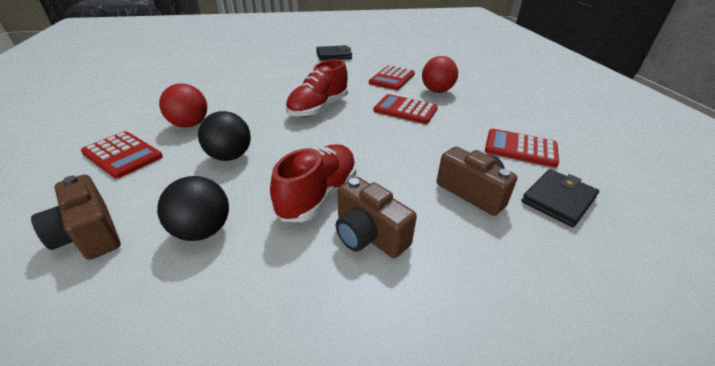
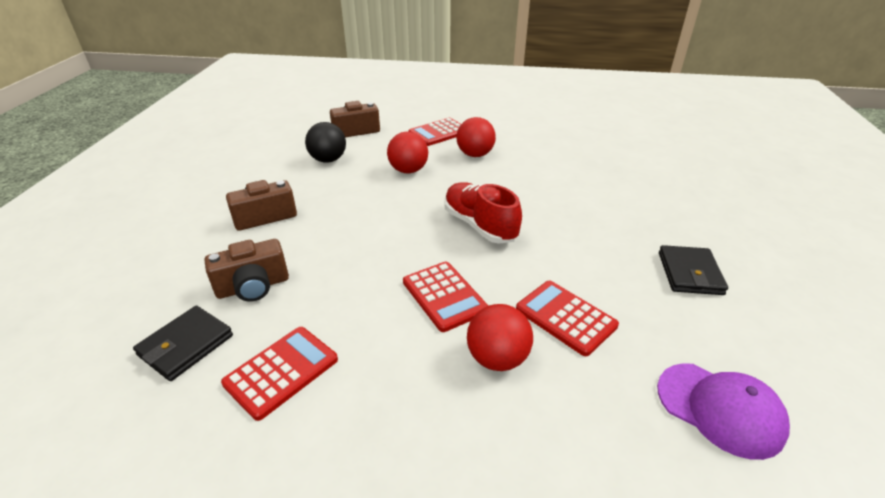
camera: 110 degrees right, 0 degrees up
(230, 156) = (408, 170): black ball -> red ball
(318, 195) = (325, 203): red shoe -> none
(405, 110) = (444, 296): red calculator -> red calculator turned 105 degrees clockwise
(417, 54) = (720, 409): none -> purple cap
(558, 200) = (186, 345): black wallet -> black wallet turned 60 degrees clockwise

